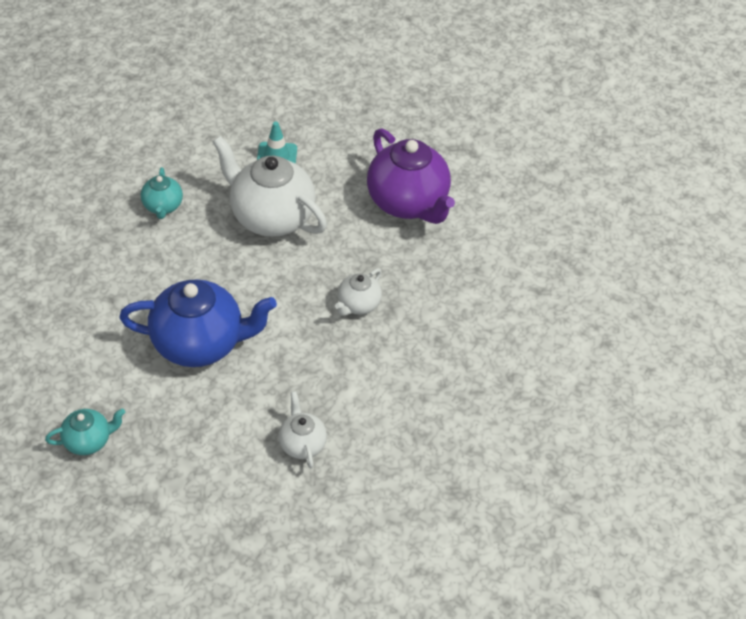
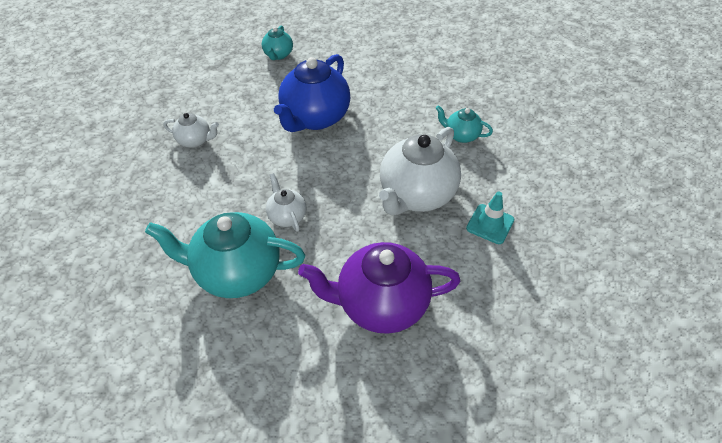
camera: 120 degrees right, 0 degrees up
(271, 217) = (416, 195): white teapot -> white teapot turned 150 degrees clockwise
(444, 312) = (236, 272): none -> turquoise teapot

